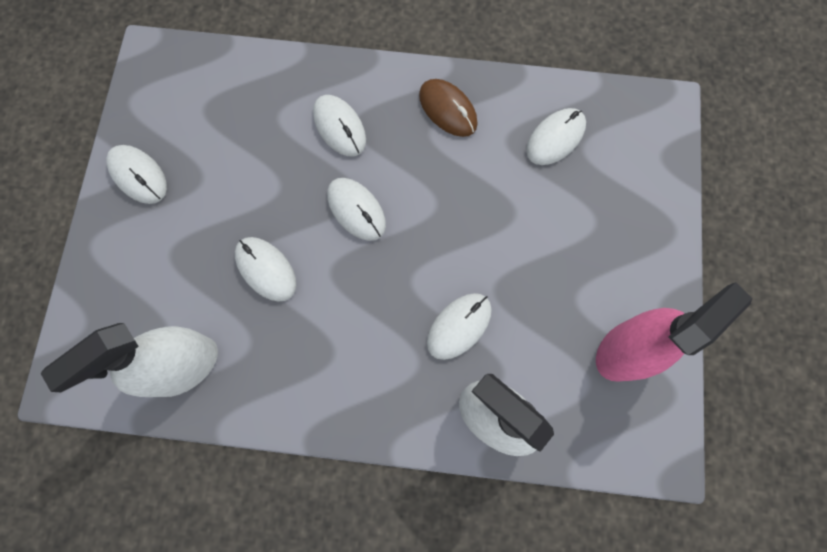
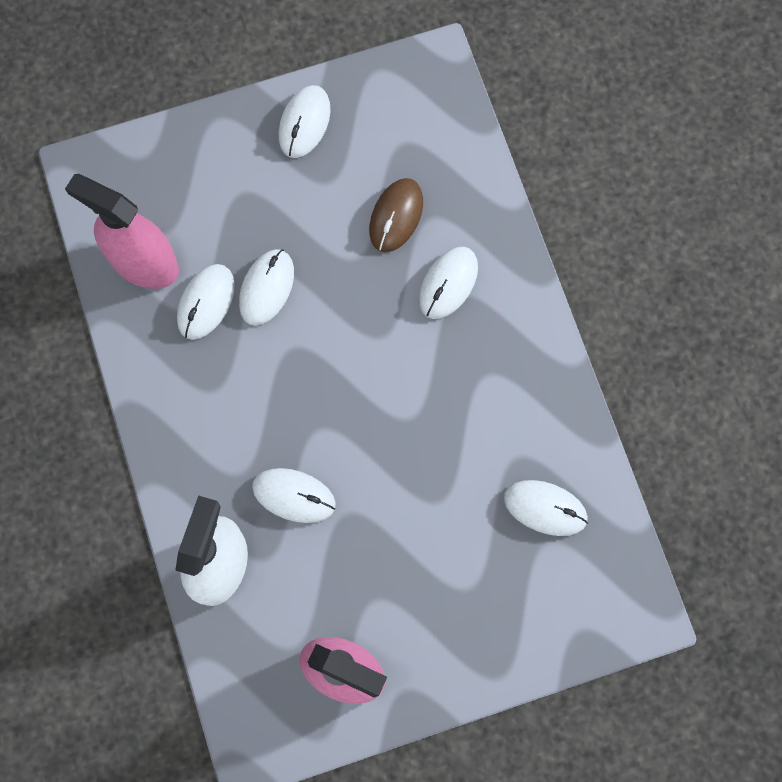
camera: 65 degrees right, 0 degrees up
(184, 366) = (143, 263): white spray bottle -> pink spray bottle
(356, 210) = (367, 343): white mouse -> white mouse (206, 302)
(448, 110) = (522, 382): brown mouse -> brown mouse (396, 216)

